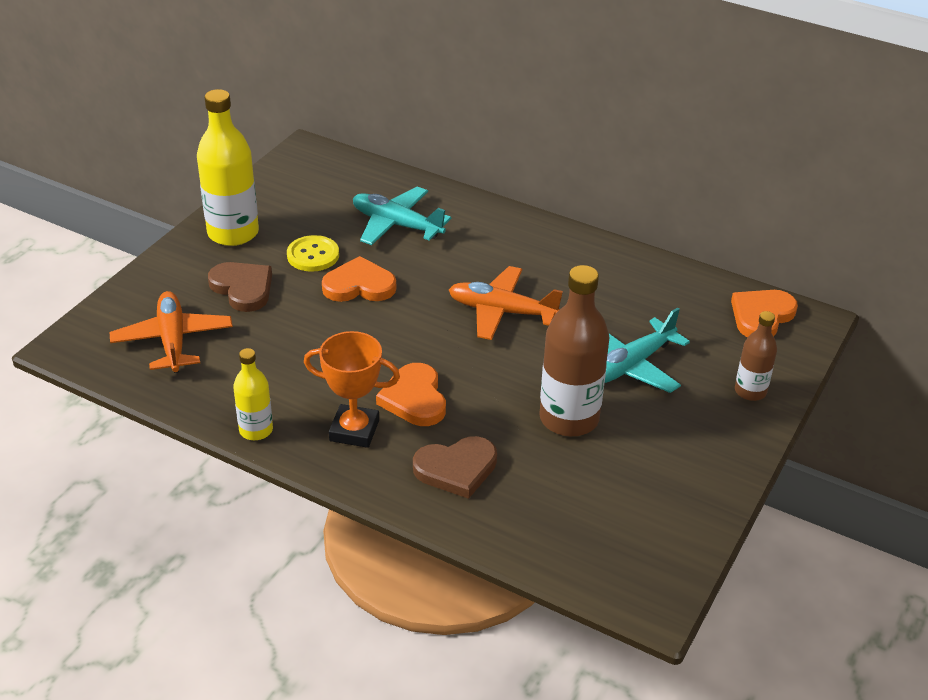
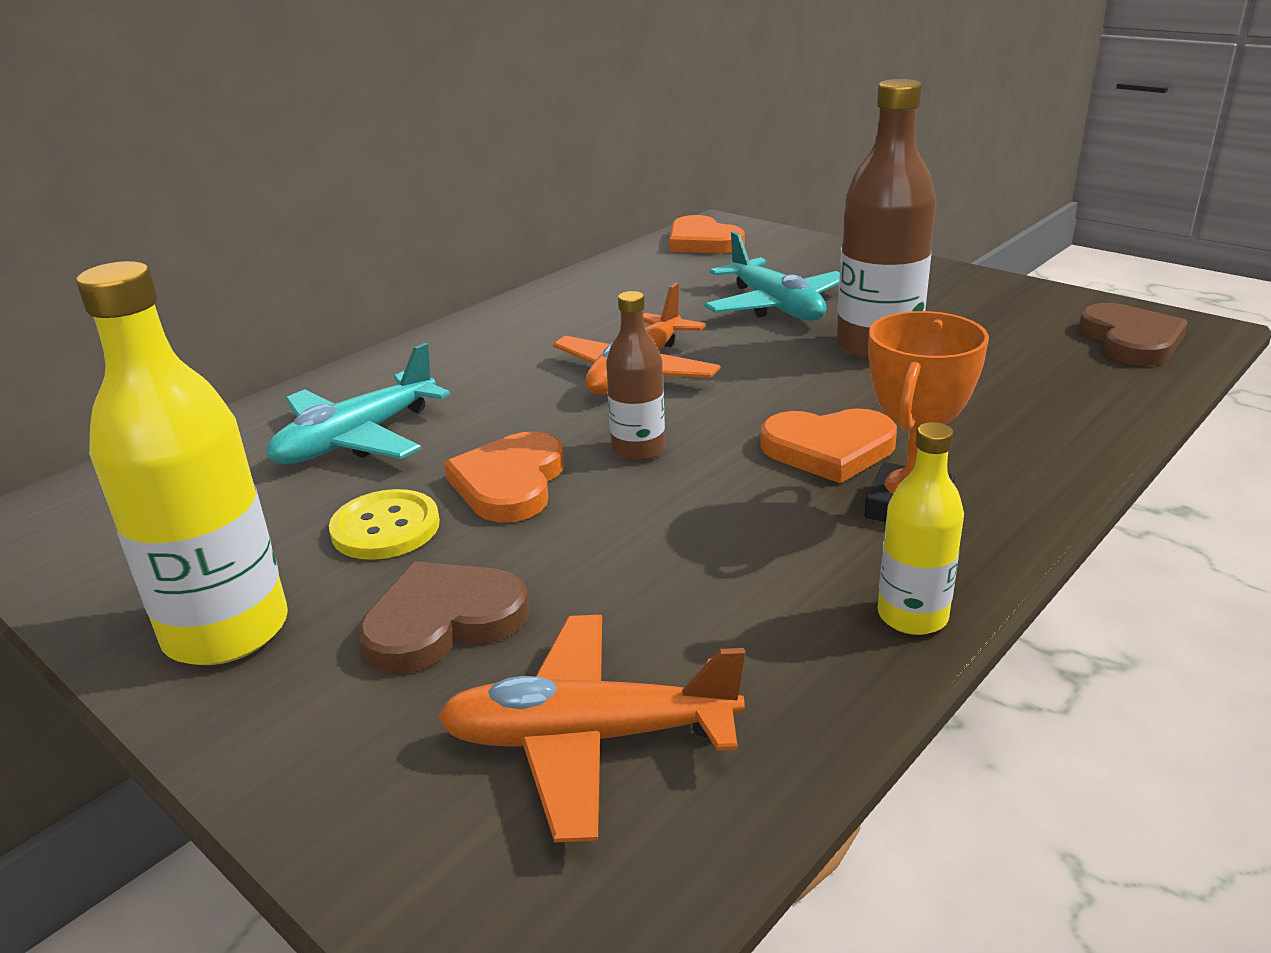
camera: 75 degrees left, 10 degrees down
(456, 469) = (990, 426): brown heart -> brown heart (1131, 340)
(750, 391) = (831, 257): brown bottle -> brown bottle (638, 449)

